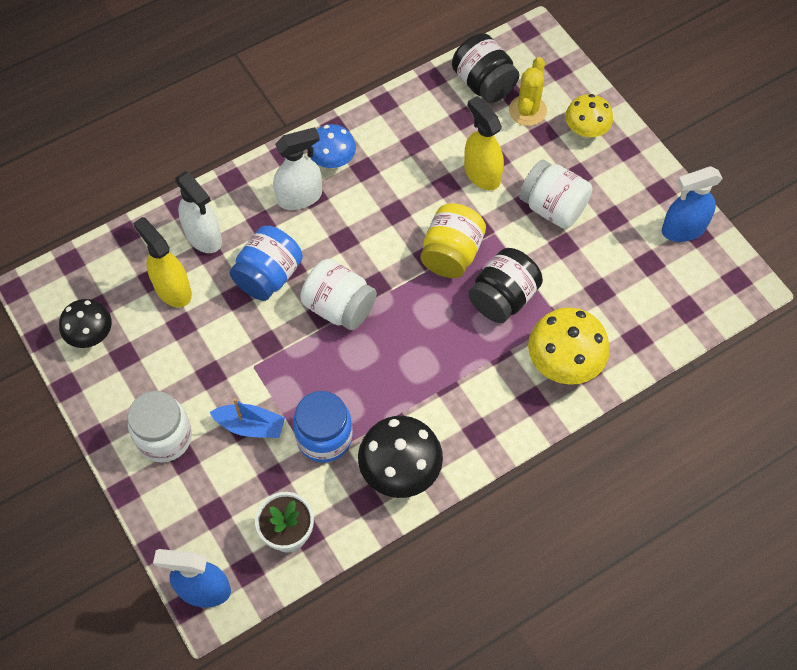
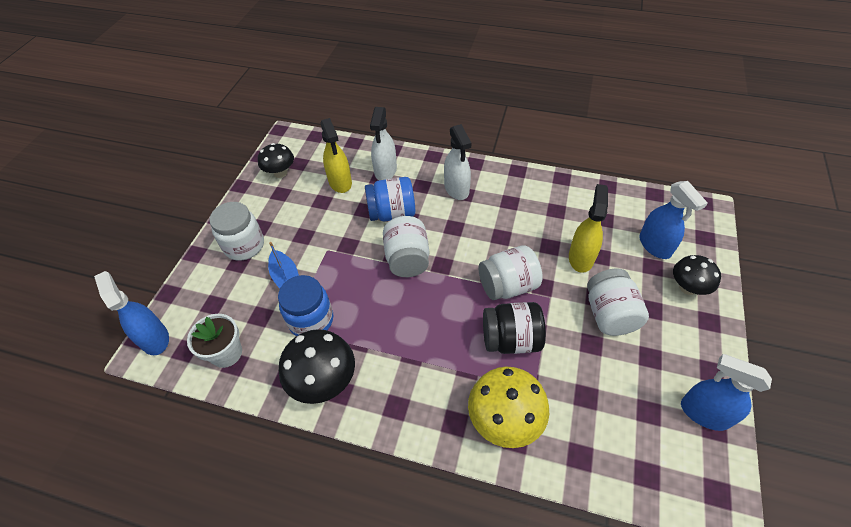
camera: 50 degrees right, 10 degrees down
(172, 289) = (340, 182): yellow spray bottle -> yellow spray bottle turned 150 degrees clockwise
(300, 197) = (456, 189): white spray bottle -> white spray bottle turned 45 degrees clockwise
(332, 161) = (496, 185): blue mushroom -> none
(451, 253) = (508, 286): yellow jar -> white jar
(483, 83) = (640, 210): black jar -> none
(527, 110) = (655, 246): yellow cactus -> blue spray bottle
(585, 131) = (687, 287): yellow mushroom -> black mushroom

